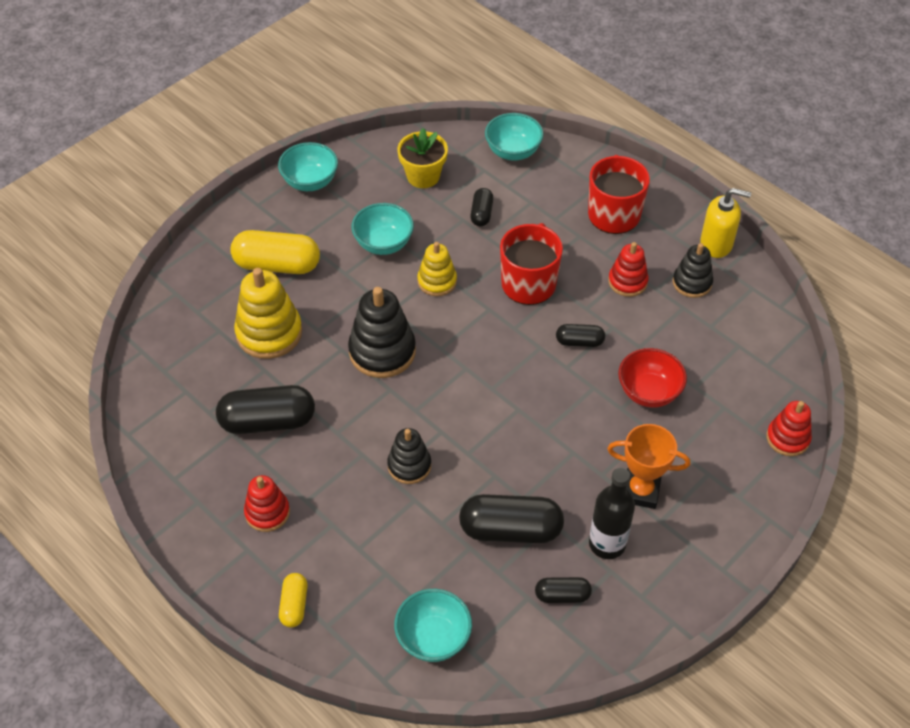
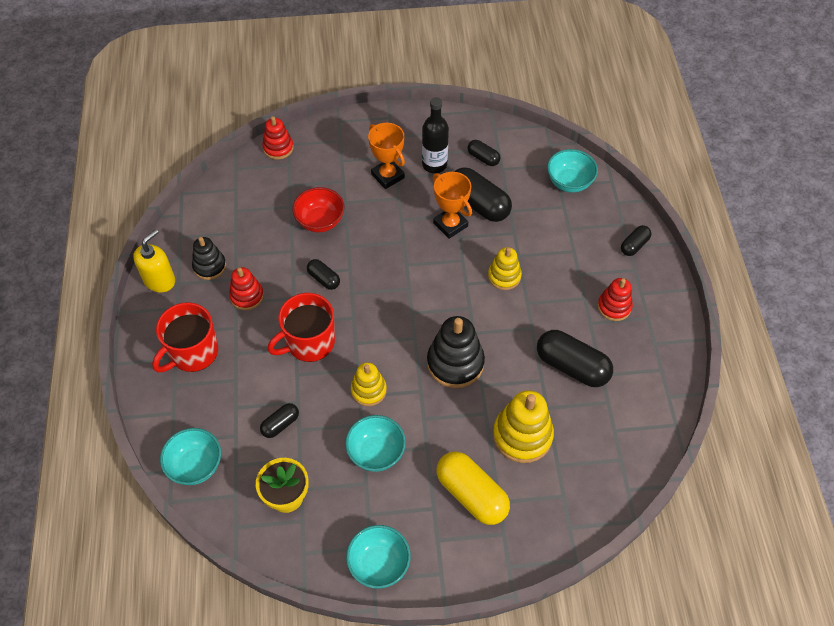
camera: 140 degrees left, 5 degrees up
(294, 605) = (634, 245): yellow capsule -> black capsule
(409, 465) = (504, 276): black stacking toy -> yellow stacking toy
(517, 483) = (450, 225): none -> orange trophy
(716, 244) = (159, 280): yellow soap dispenser -> yellow soap dispenser turned 75 degrees clockwise

